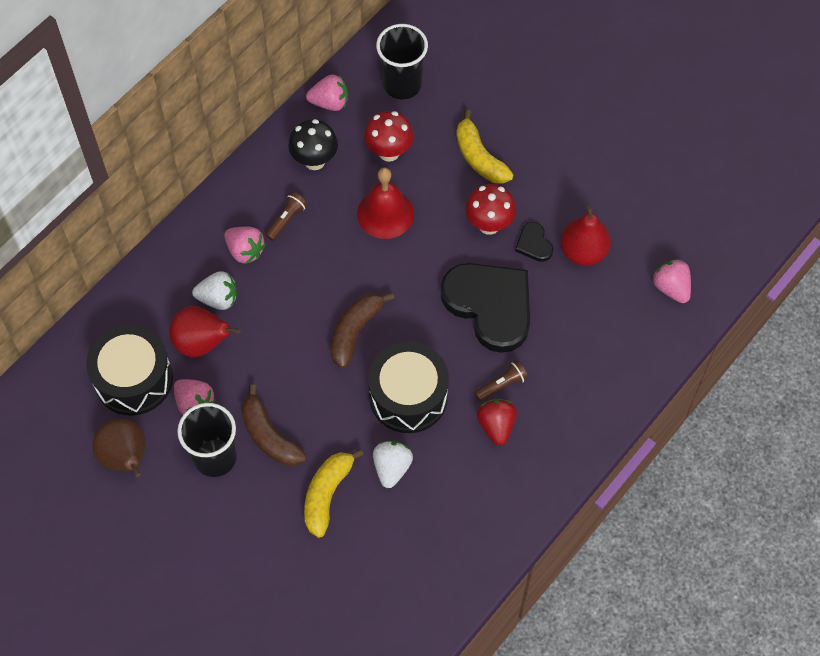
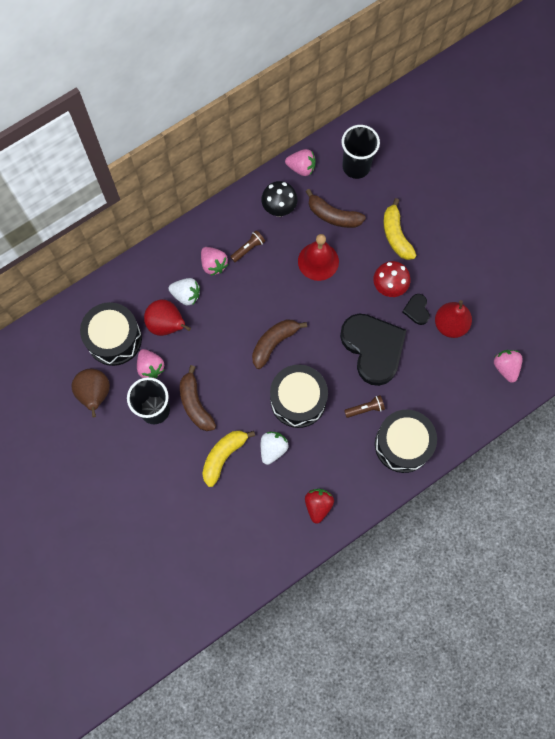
camera: 15 degrees right, 10 degrees up
(389, 152) = (333, 215): red mushroom -> brown banana
(496, 426) = (353, 437): red strawberry -> red strawberry (318, 505)
(565, 418) = (403, 444): none -> black drum

